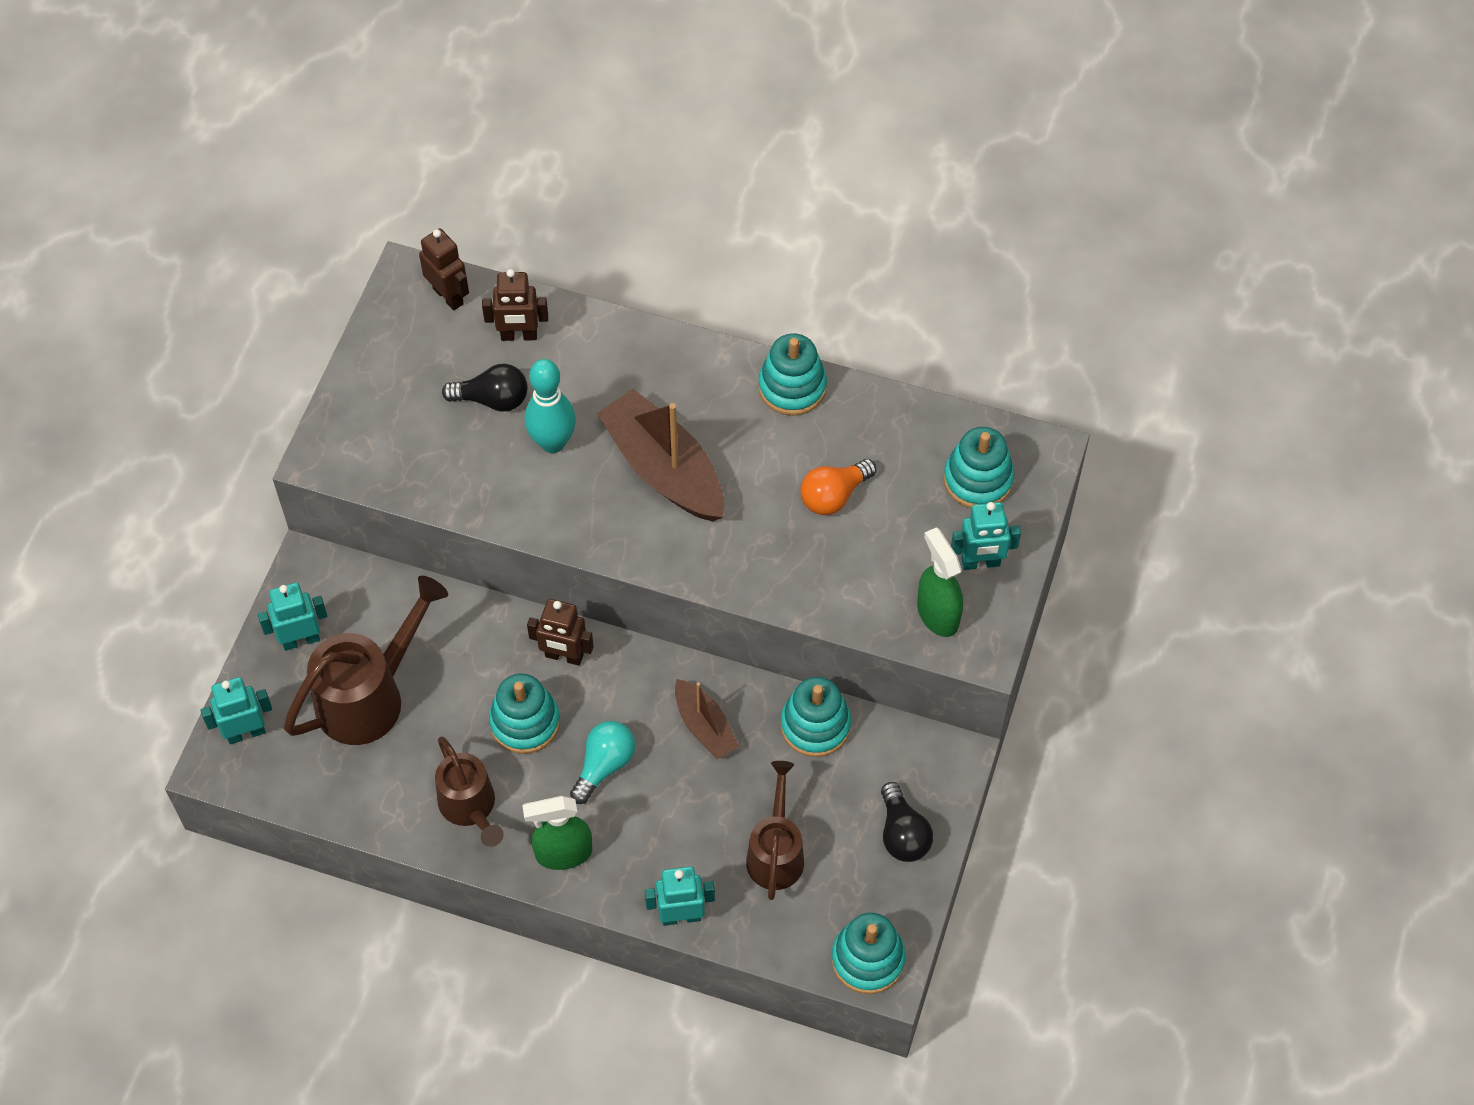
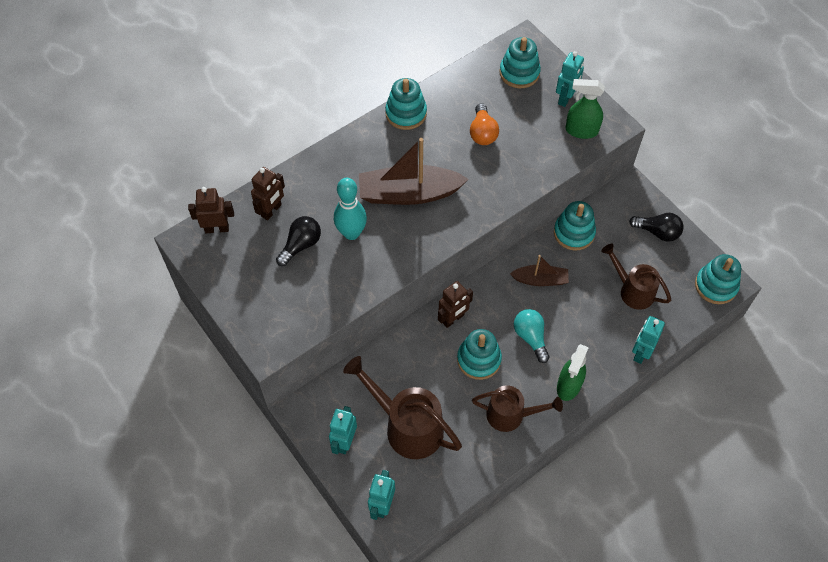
camera: 55 degrees left, 0 degrees up
(370, 695) = (406, 426): brown watering can -> brown watering can turned 45 degrees counterclockwise

